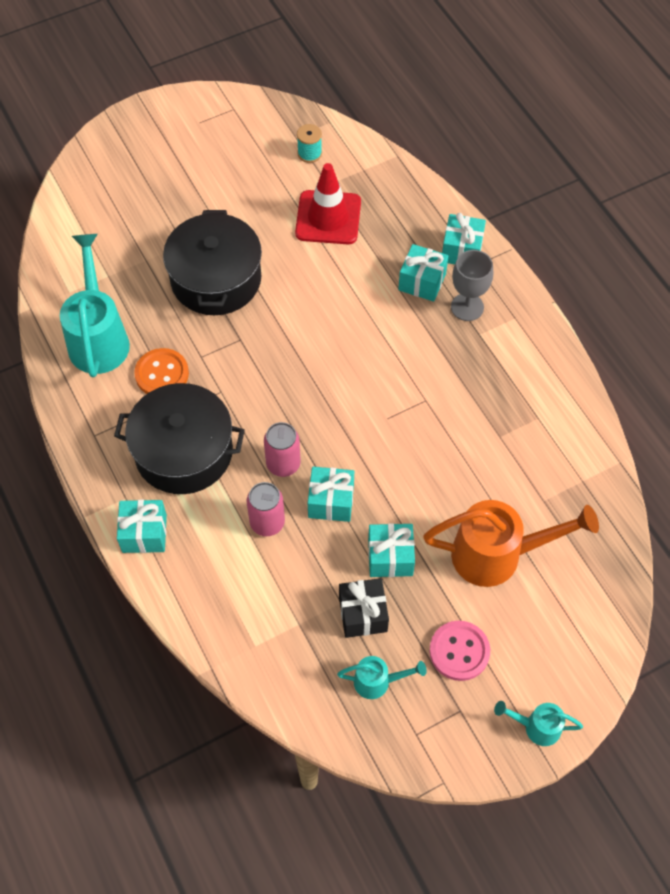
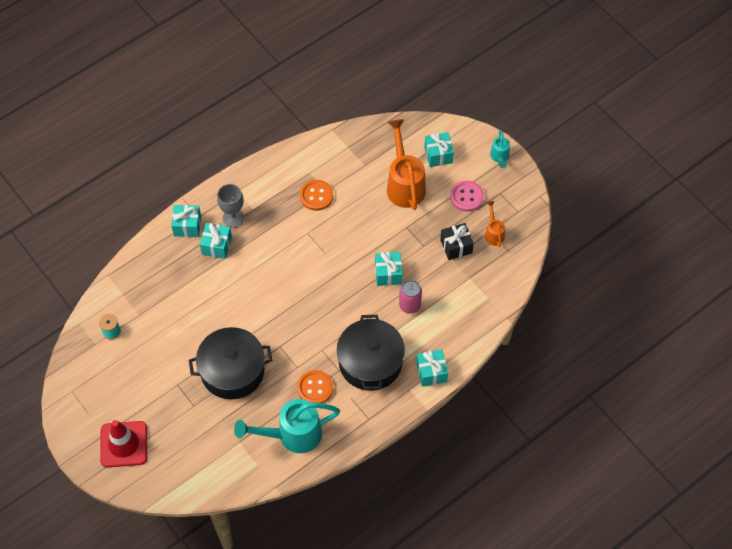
camera: 100 degrees left, 0 degrees up
(283, 464) = (368, 304): pink can -> none
(328, 218) = (169, 310): red traffic cone -> red traffic cone (124, 444)
(377, 682) = (493, 233): turquoise watering can -> orange watering can
(390, 557) = (418, 237): turquoise gift -> turquoise gift (438, 155)
(491, 421) = (316, 196): none -> orange button

